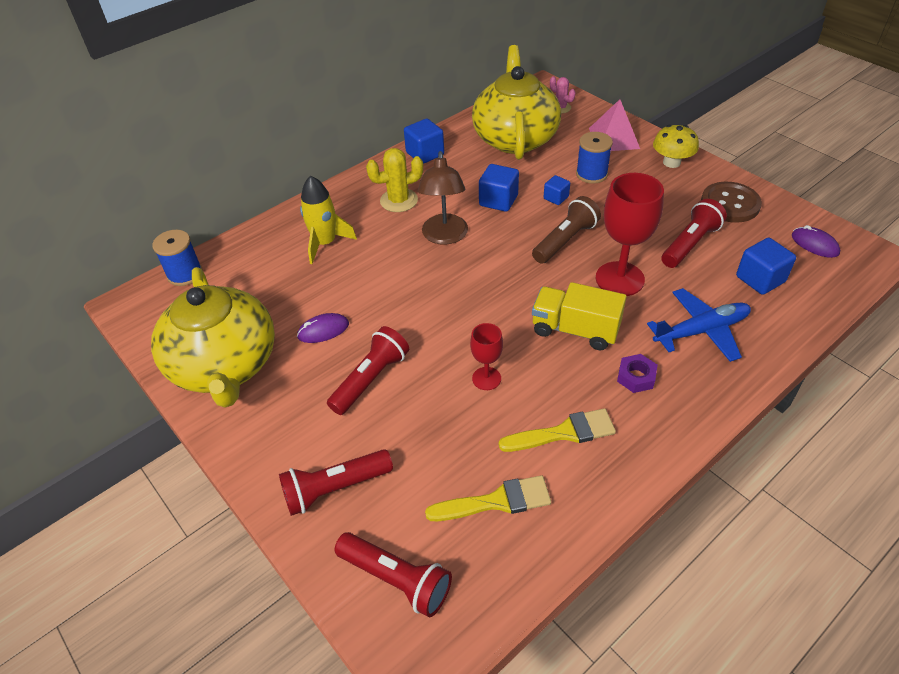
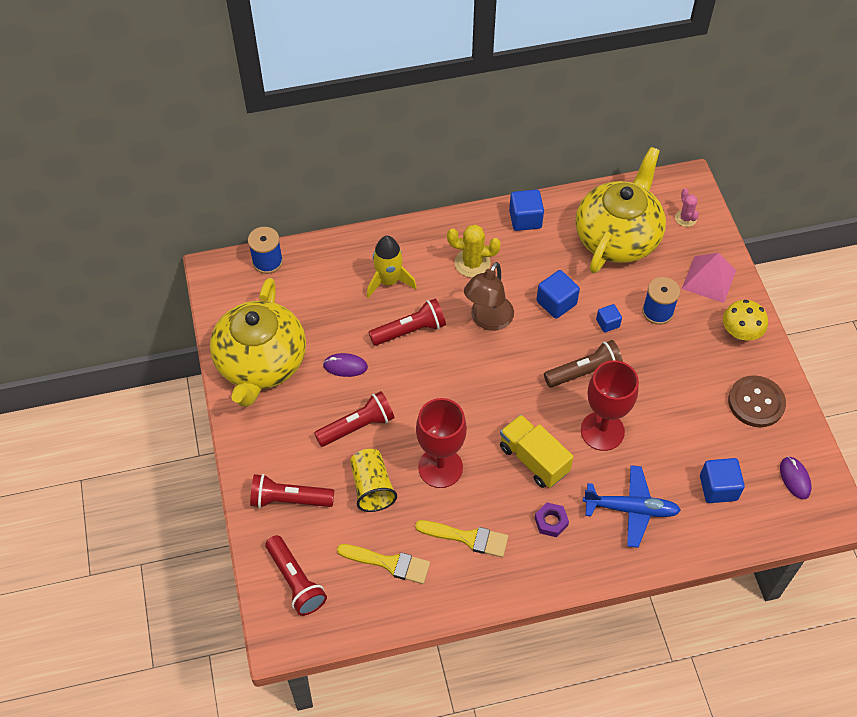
camera: 25 degrees right, 10 degrees up
(425, 431) = (372, 487): none -> yellow cup
(486, 378) = (440, 467): red goblet -> red goblet, size x1.86
(690, 244) = (687, 426): red flashlight -> red flashlight (410, 331)

